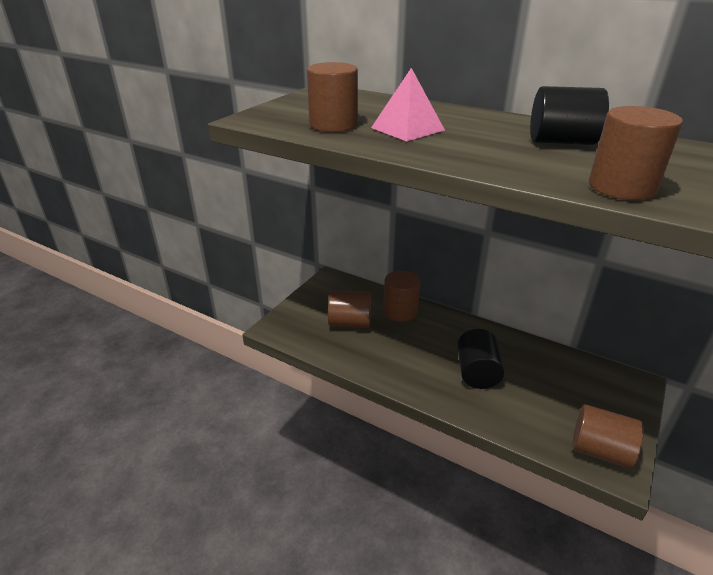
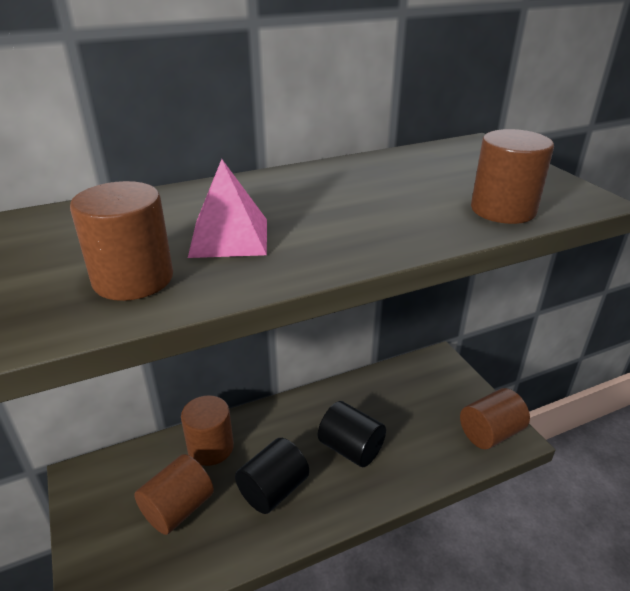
camera: 55 degrees left, 0 degrees up
(561, 142) = (377, 184): black cylinder -> black cylinder (273, 490)

